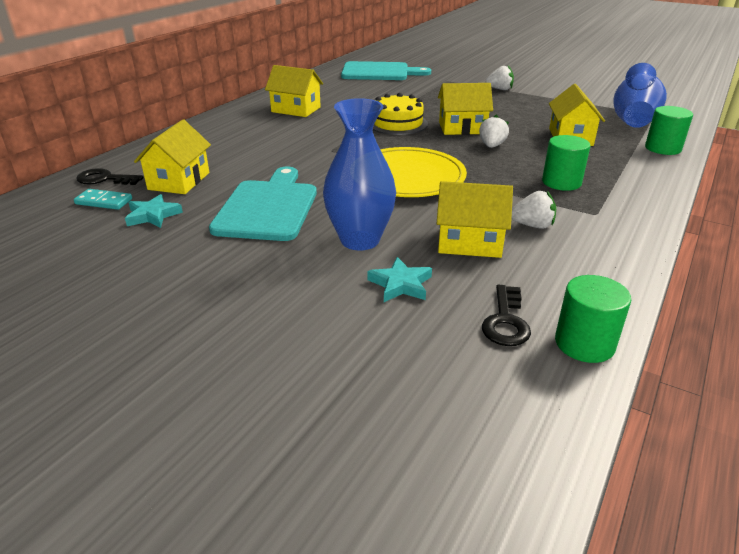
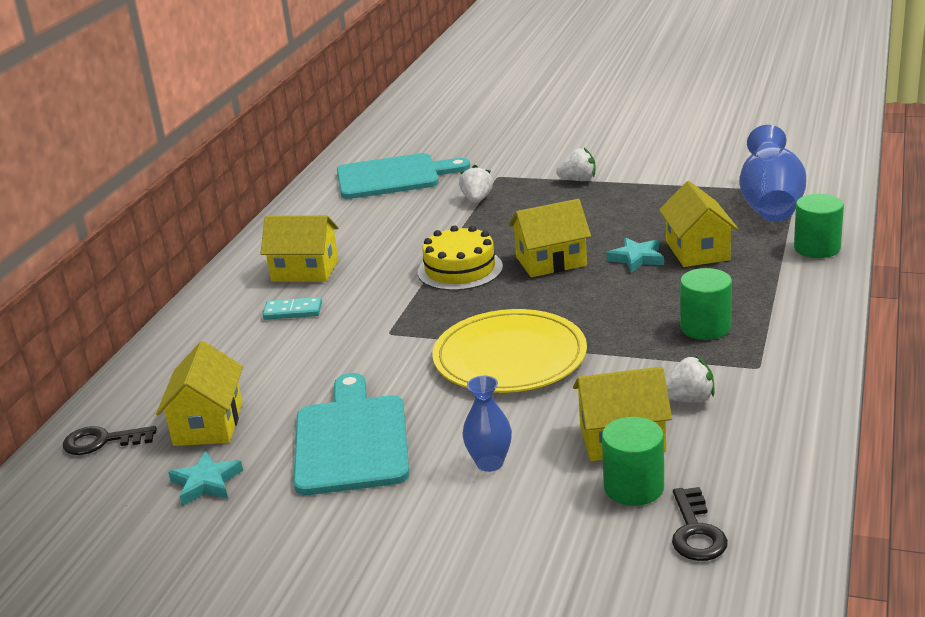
camera: 10 degrees left, 5 degrees down
(104, 202) = (125, 476): turquoise domino -> turquoise domino (293, 311)
(360, 240) = (489, 463): blue vase -> blue vase, size x0.56
(400, 284) = (563, 512): turquoise star -> turquoise star (636, 258)
(491, 146) = (600, 285): white strawberry -> white strawberry (477, 200)
(584, 343) = (786, 539): green cylinder -> green cylinder (633, 487)

